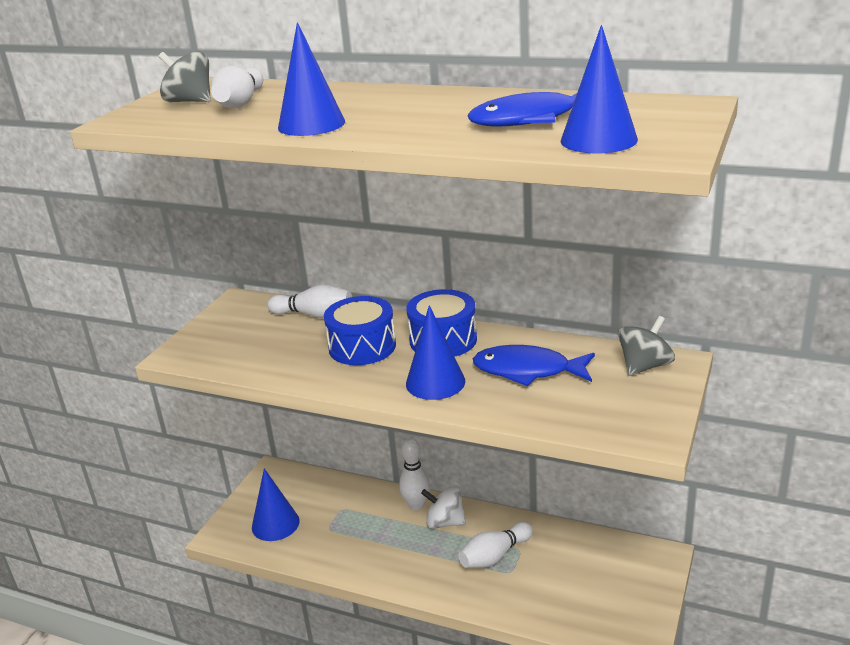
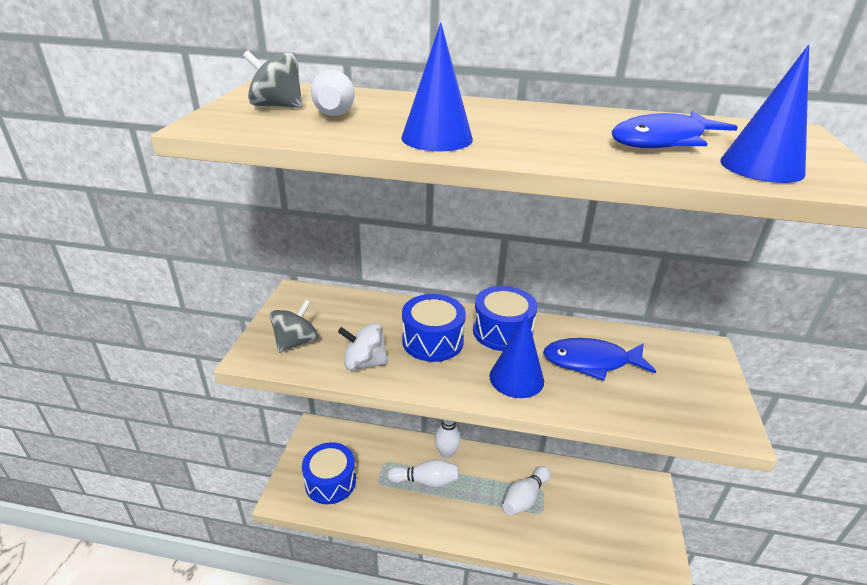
camera: 15 degrees left, 5 degrees up
(275, 524) = (330, 482): blue cone -> blue drum
(314, 315) = (374, 307): white bowling pin -> white bowling pin (426, 481)
(445, 522) = (475, 468): white spinning top -> white spinning top (364, 363)
(644, 366) = (685, 353): grey spinning top -> grey spinning top (296, 342)

